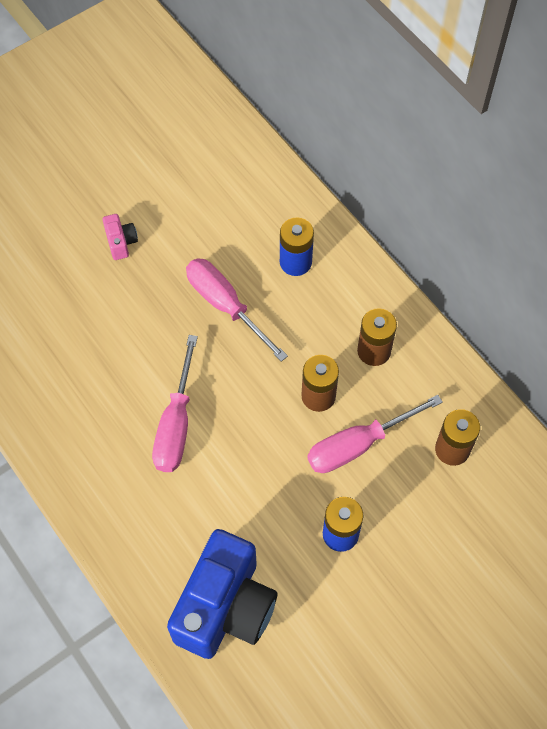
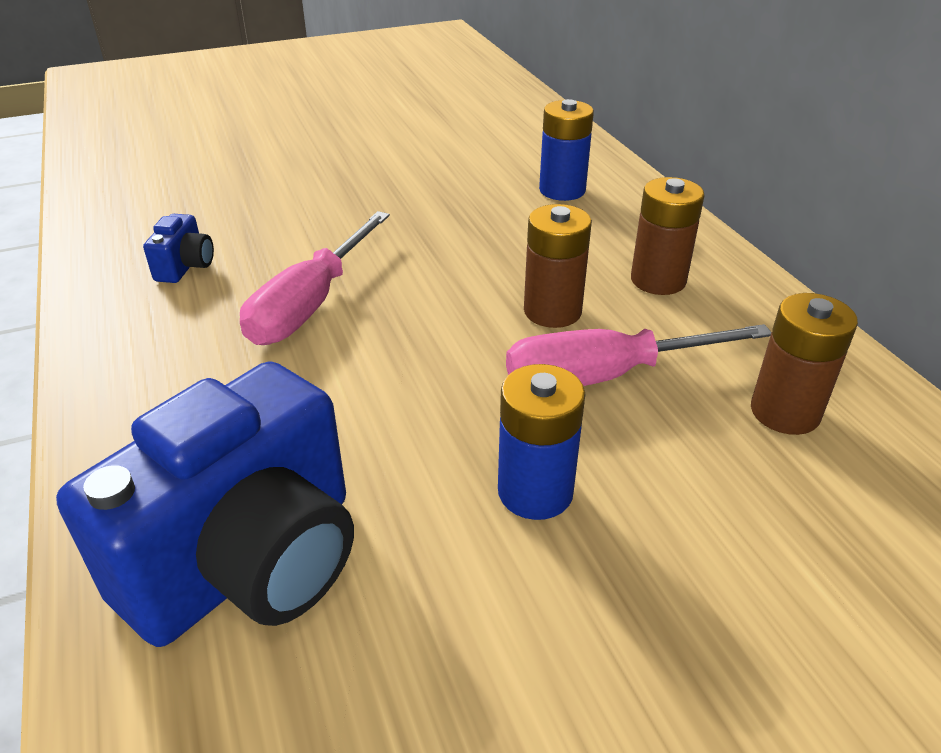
camera: 15 degrees right, 25 degrees down
(82, 407) = (185, 267): none -> blue camera
(121, 242) = (339, 149): pink camera -> none
(225, 305) = (447, 210): pink screwdriver -> none

